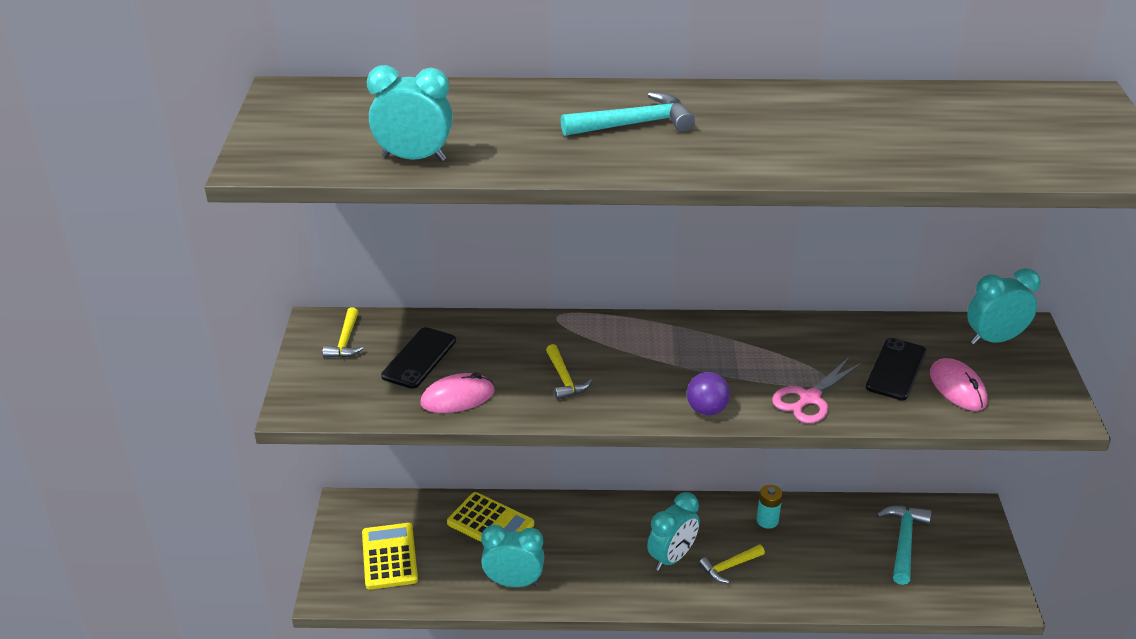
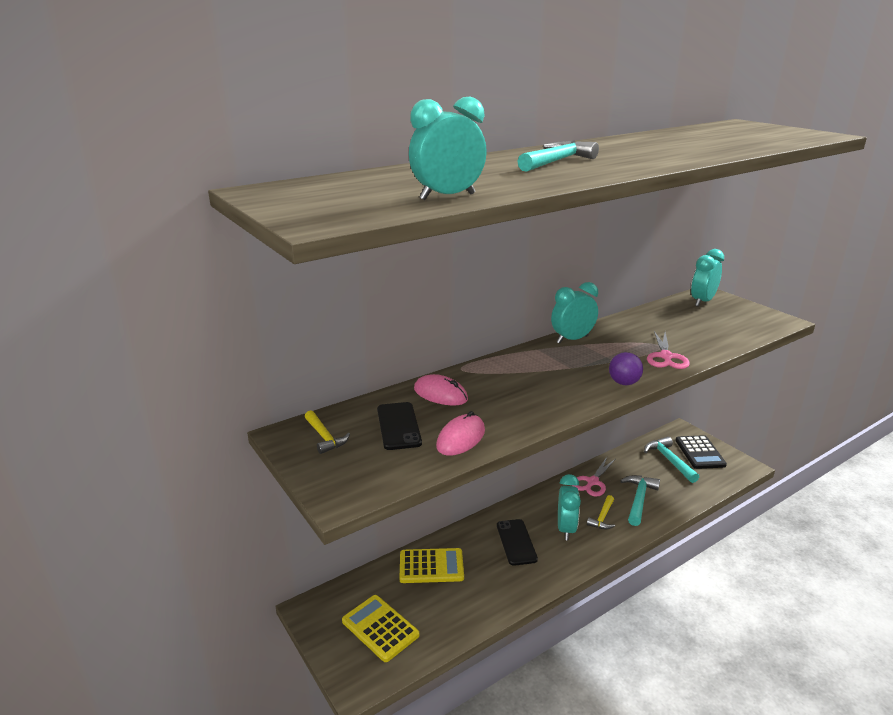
camera: 35 degrees left, 10 degrees down
(513, 582) = (487, 597): turquoise clock -> turquoise clock (572, 339)
(564, 379) = (517, 400): yellow hammer -> none
(767, 520) = (592, 482): turquoise battery -> pink scissors
(800, 569) = (639, 499): none -> turquoise hammer
(896, 369) = (683, 329): black phone -> black phone (516, 542)
(957, 388) = (722, 326): pink mouse -> pink mouse (440, 394)
(961, 552) = (700, 453): none -> black calculator

